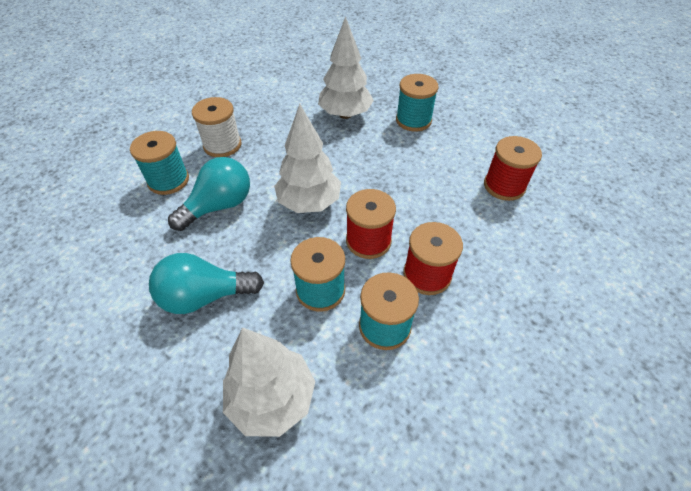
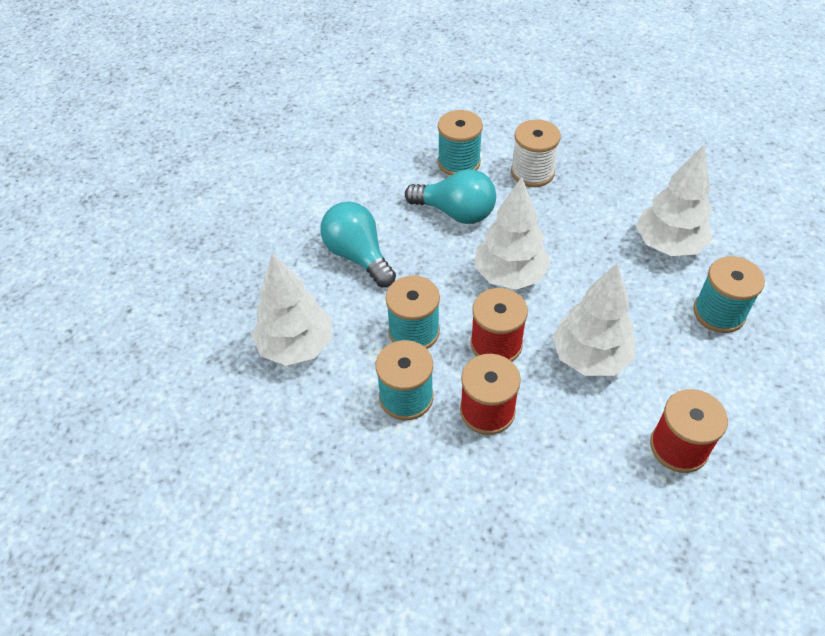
camera: 65 degrees right, 0 degrees up
(411, 194) = (590, 357): none -> white tree

